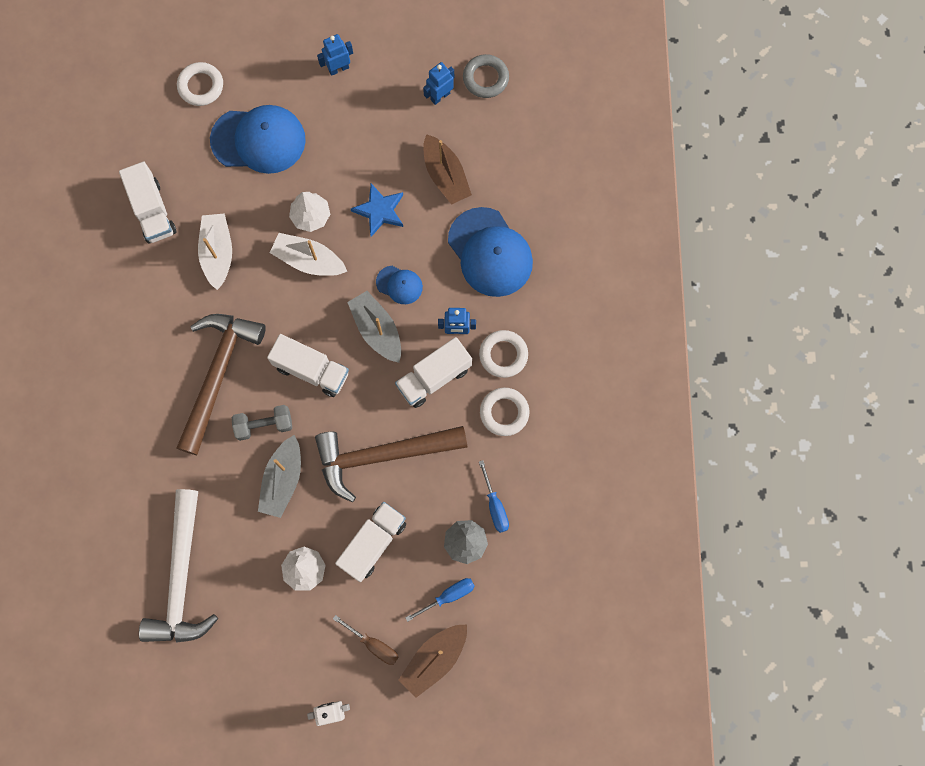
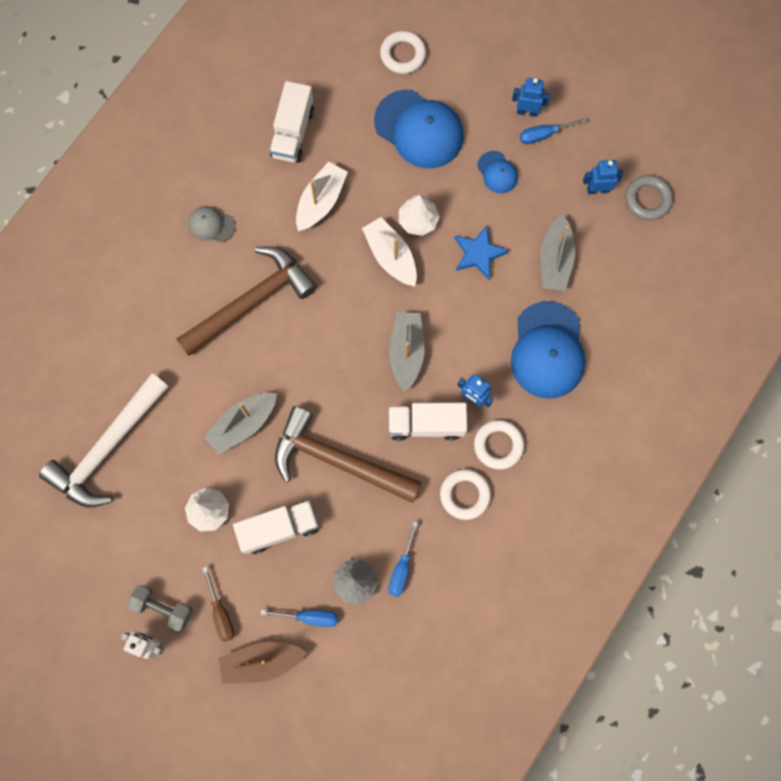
camera: 35 degrees right, 0 degrees up
(137, 334) = (211, 225): none -> grey cap
(264, 425) = (259, 368): grey dumbbell -> grey dumbbell (163, 608)
(311, 370) = (329, 349): white truck -> none
(365, 79) = (544, 135): none -> blue screwdriver
(399, 285) = (451, 326): blue cap -> blue cap (497, 172)
(445, 175) = (555, 260): brown boat -> grey boat

